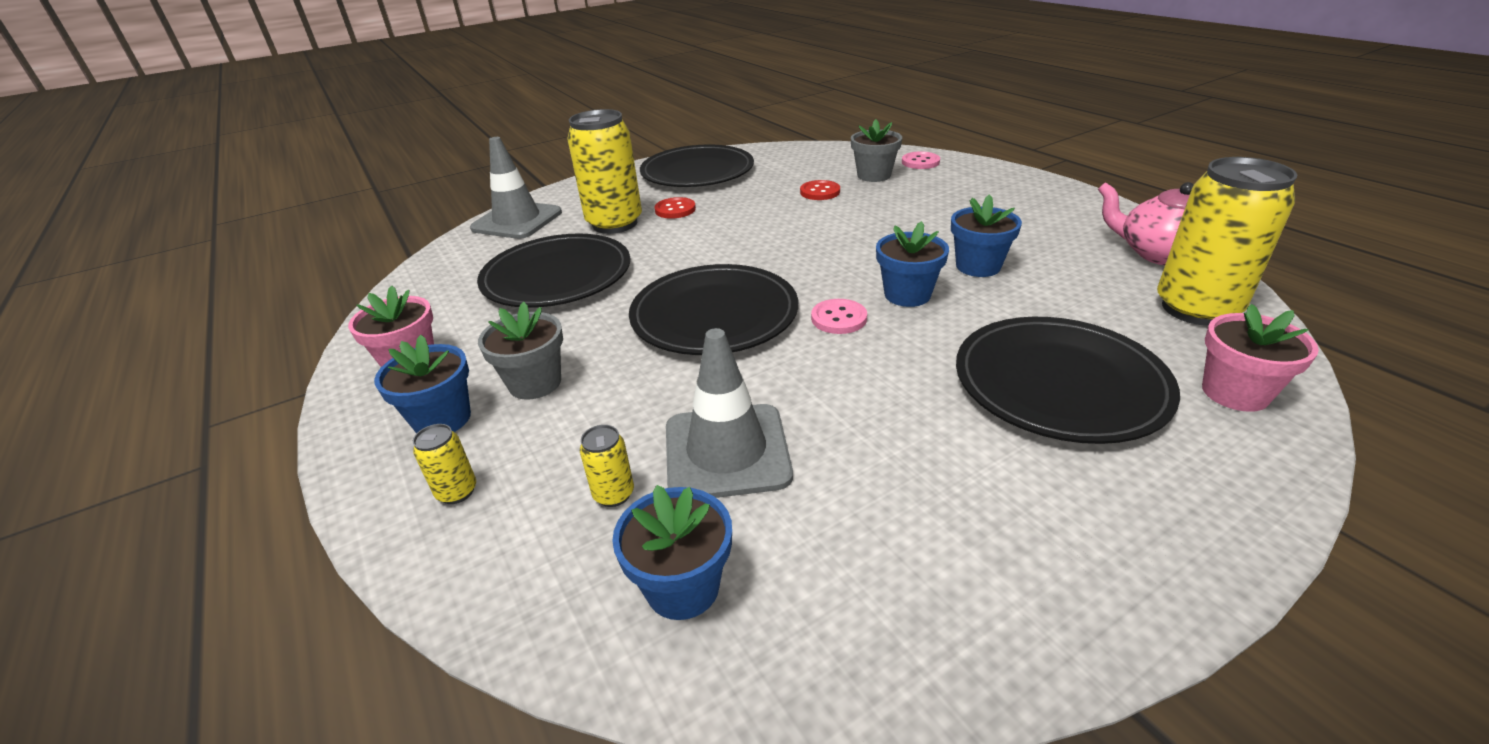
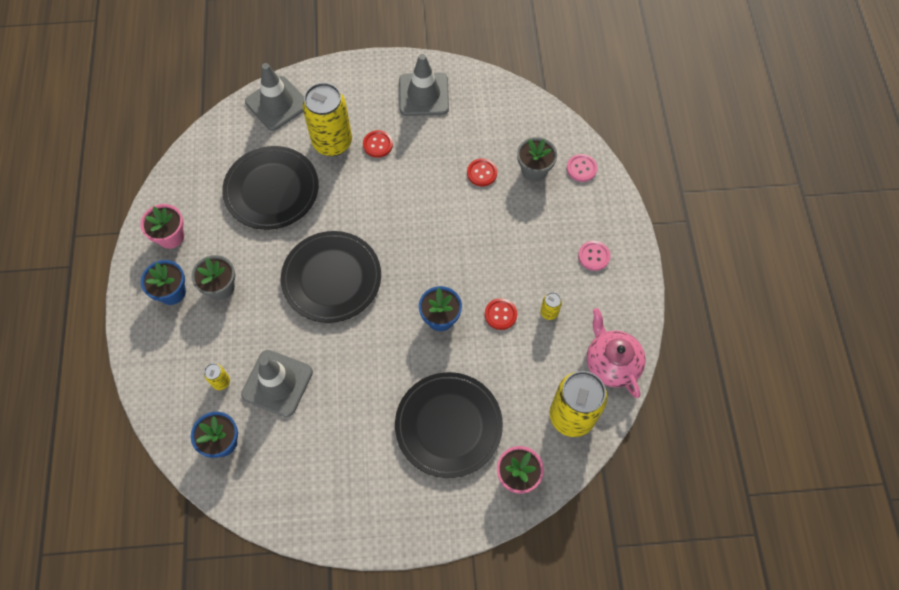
camera: 25 degrees right, 30 degrees up
(457, 492) = (163, 345): yellow can -> yellow can (549, 312)
(697, 172) = (423, 94): black plate -> grey traffic cone
(839, 318) = (390, 318): pink button -> pink button (593, 256)
(978, 266) = (500, 314): blue flower pot -> red button

